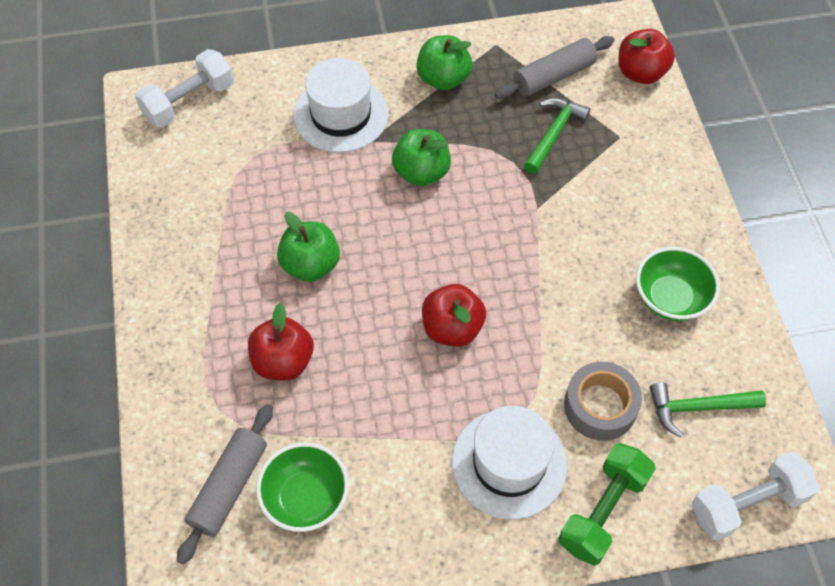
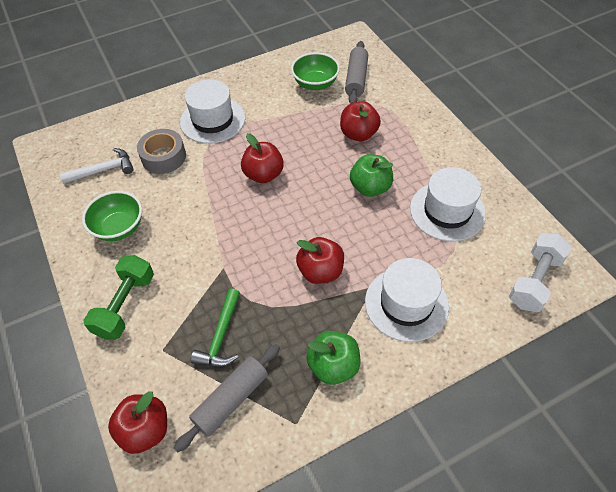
camera: 165 degrees right, 5 degrees down
(230, 204) = (447, 211): none -> white hat
(421, 172) = (320, 271): green apple -> red apple
(603, 511) = (158, 113): green dumbbell -> green dumbbell (125, 305)
(697, 408) = (103, 170): green hammer -> white hammer
(747, 504) = (78, 133): white dumbbell -> none

